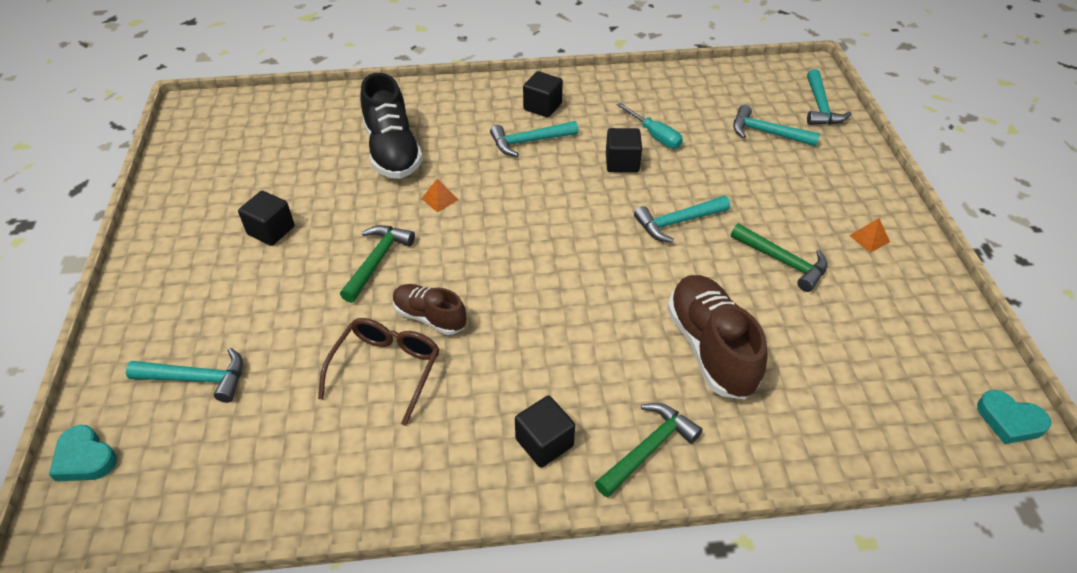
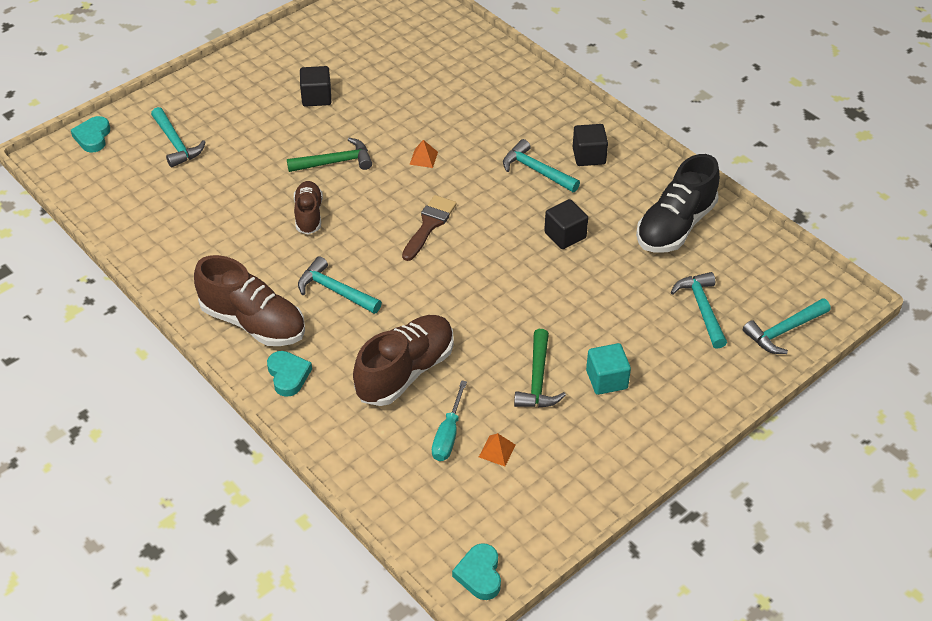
camera: 55 degrees right, 0 degrees up
(387, 369) = (250, 219): brown glasses -> none
(392, 151) = (450, 105): black shoe -> black shoe (675, 226)
(530, 237) = (429, 225): none -> brown brush
(544, 442) = (253, 322): black cube -> brown shoe
(648, 449) = (288, 375): green hammer -> turquoise heart
(655, 136) = (621, 239): turquoise screwdriver -> turquoise screwdriver (448, 435)
(678, 222) = (525, 299): turquoise hammer -> turquoise hammer (335, 291)
(810, 220) = (606, 379): none -> turquoise cube
(869, 238) = (619, 426): orange pyramid -> orange pyramid (497, 451)

